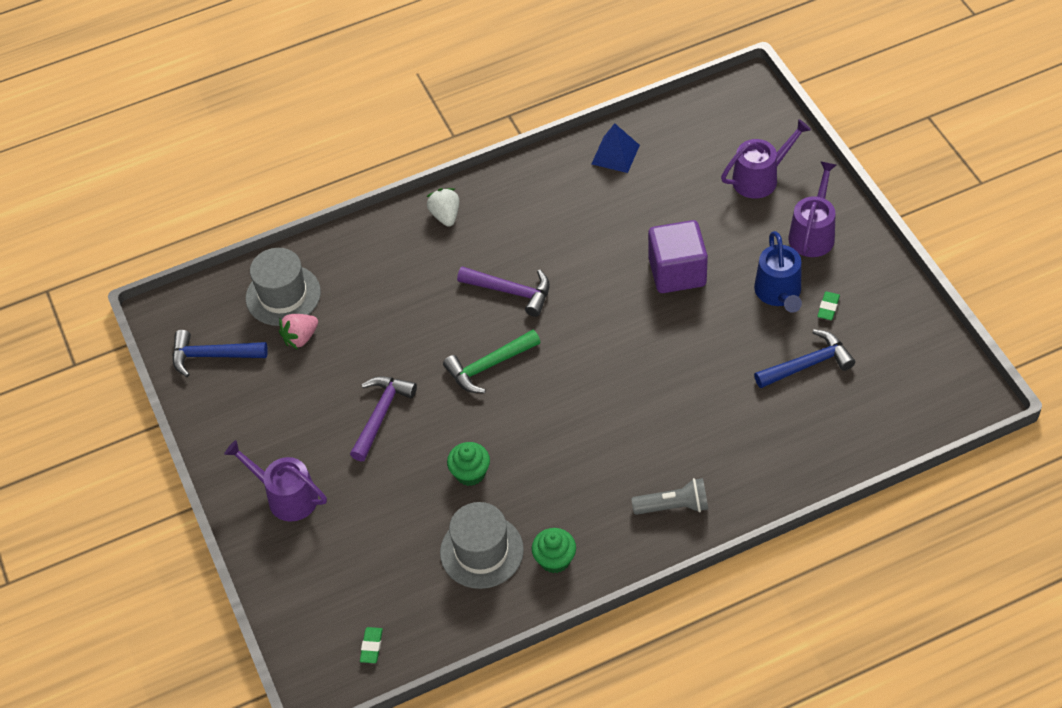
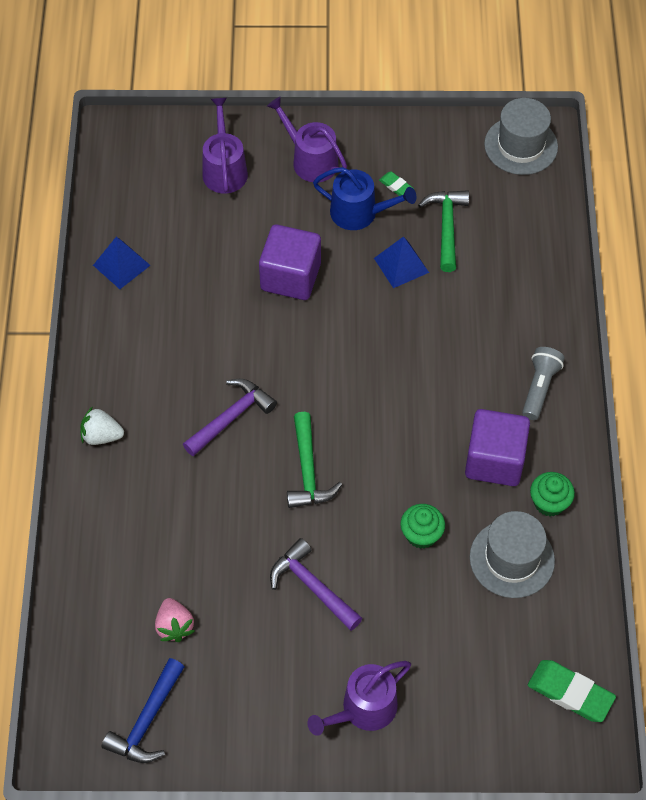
camera: 70 degrees left, 5 degrees up
(283, 295) = (109, 623): grey hat -> grey hat (521, 145)
(371, 646) = (570, 693): green eraser -> green eraser, size x1.94
(575, 500) = (494, 460): none -> purple cube
(742, 346) = (401, 265): none -> blue pyramid
(808, 364) = (446, 227): blue hammer -> green hammer

